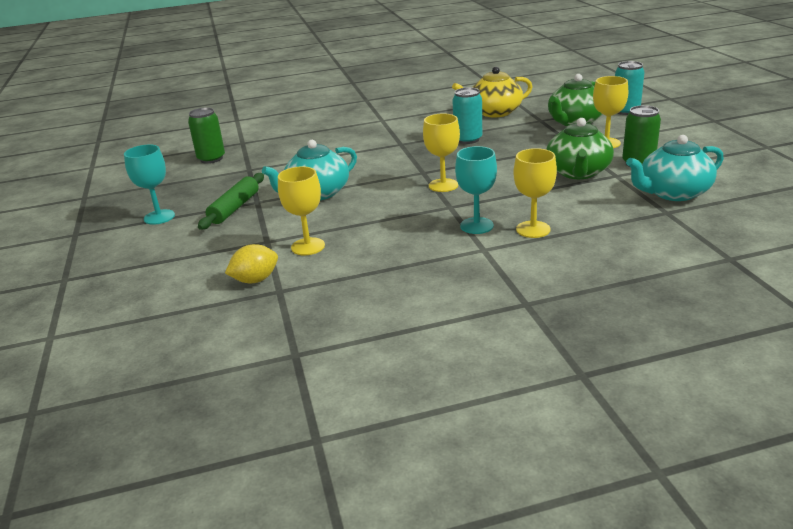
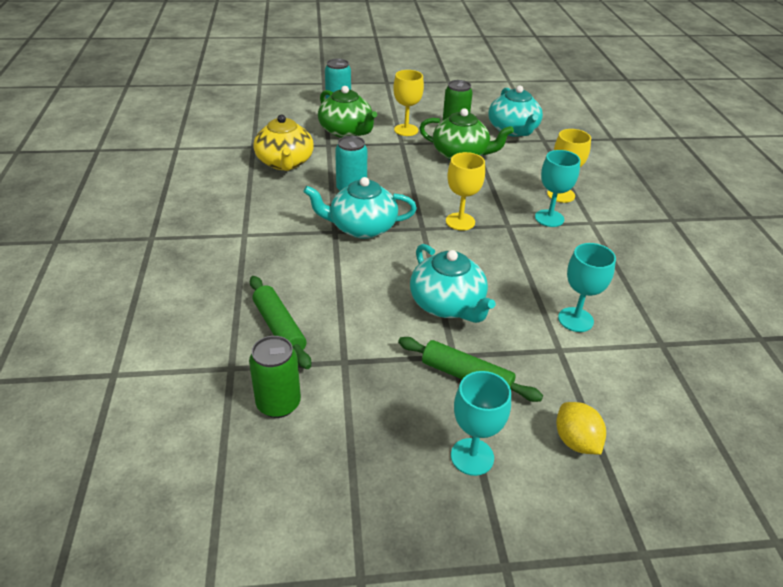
camera: 85 degrees left, 10 degrees up
(255, 280) = (642, 360): yellow lemon -> yellow lemon (576, 441)
(280, 147) = (279, 328): none -> green rolling pin
(308, 246) = (575, 320): yellow goblet -> turquoise goblet
(411, 151) = (362, 227): none -> turquoise teapot

